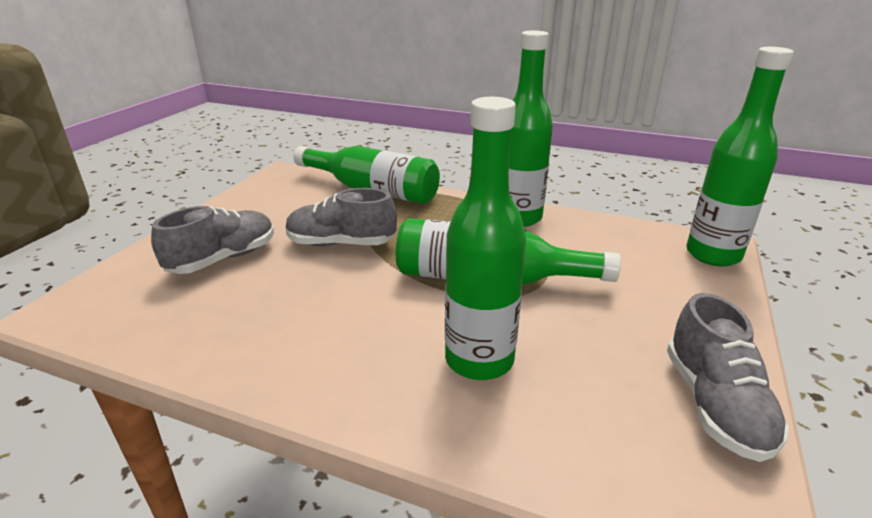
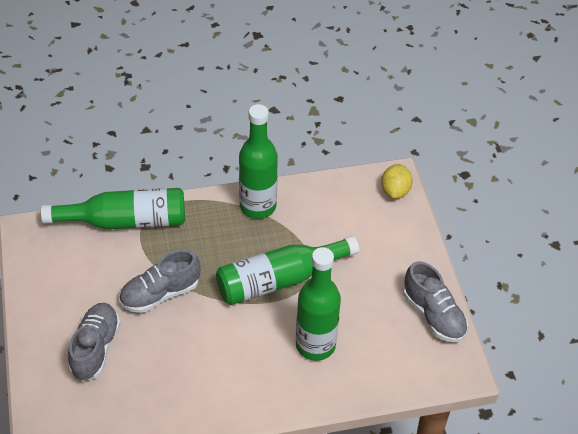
camera: 35 degrees left, 20 degrees up
(713, 255) = (395, 191): green bottle -> yellow lemon

